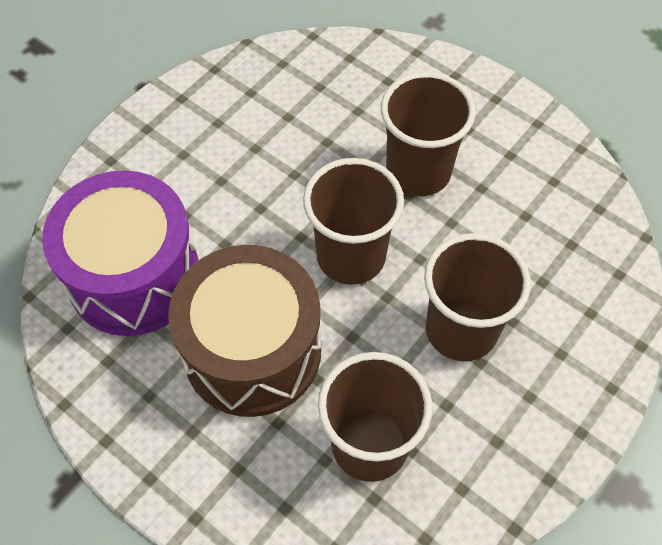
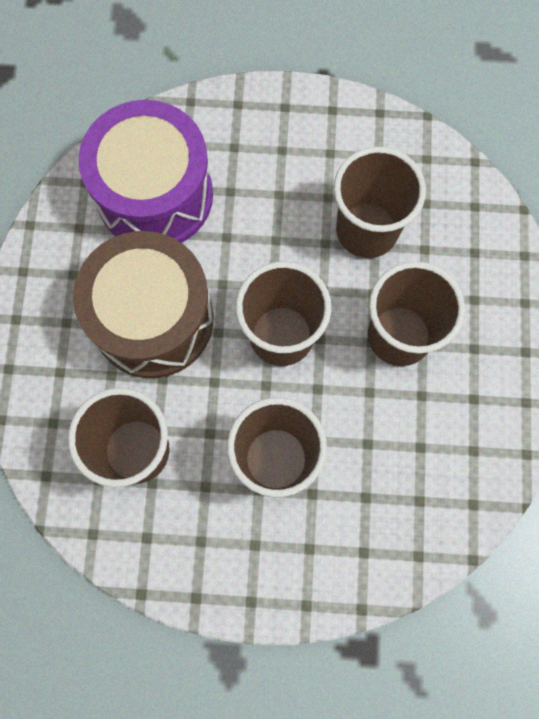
camera: 55 degrees right, 15 degrees up
(308, 138) = (367, 230): none -> brown cup

